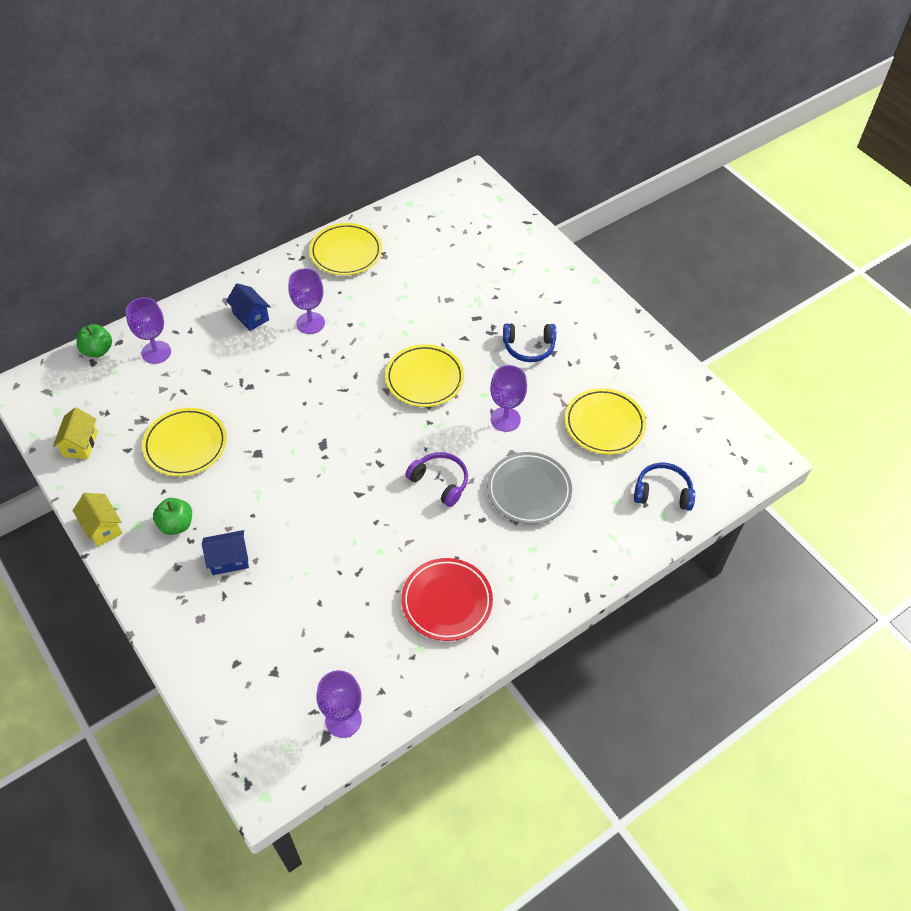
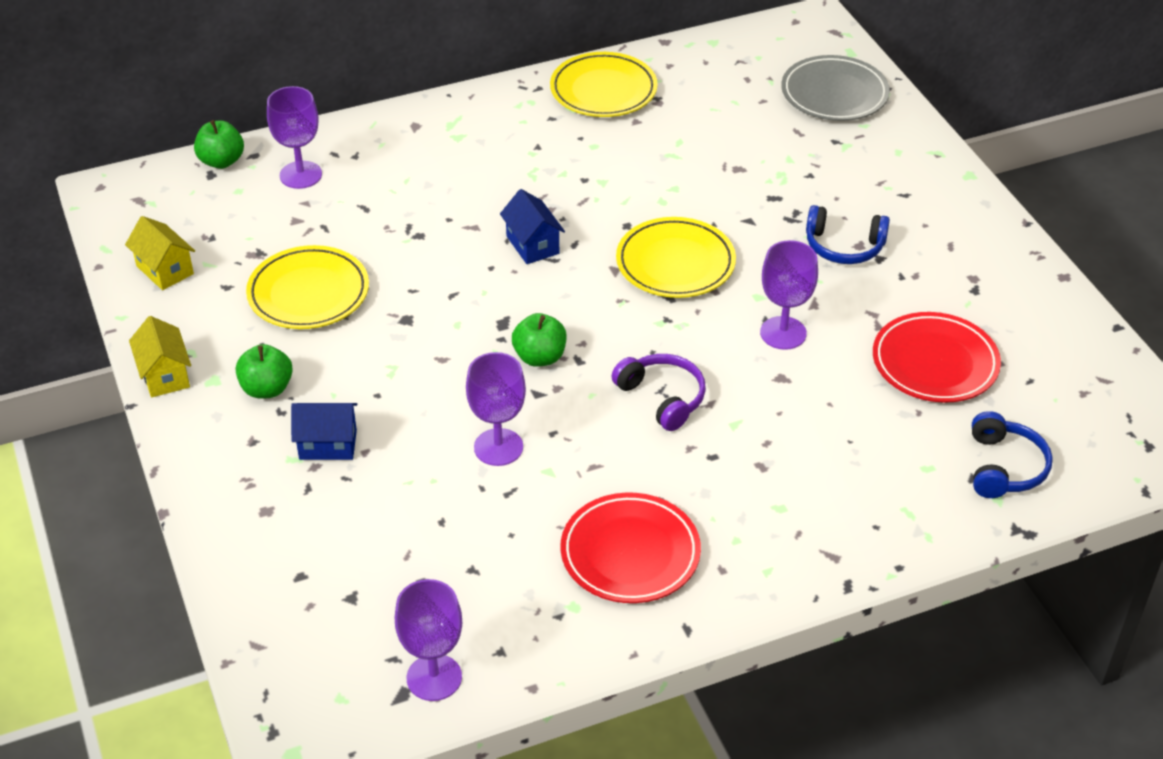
camera: 15 degrees right, 10 degrees down
(80, 444) = (165, 270): yellow house -> yellow house turned 60 degrees counterclockwise
(250, 316) = (445, 150): blue house -> blue house (532, 245)
(310, 323) = (528, 170): purple goblet -> purple goblet (498, 447)
(353, 466) = (539, 357): none -> green apple
(529, 491) = (794, 431): grey plate -> grey plate (834, 94)
(604, 424) = (935, 363): yellow plate -> red plate
(662, 492) = (1004, 467): blue headphones -> blue headphones turned 75 degrees clockwise

